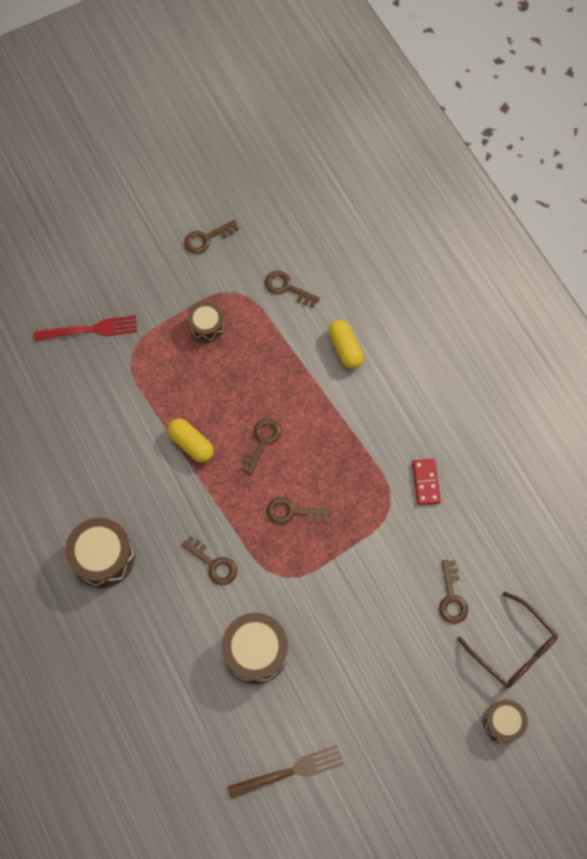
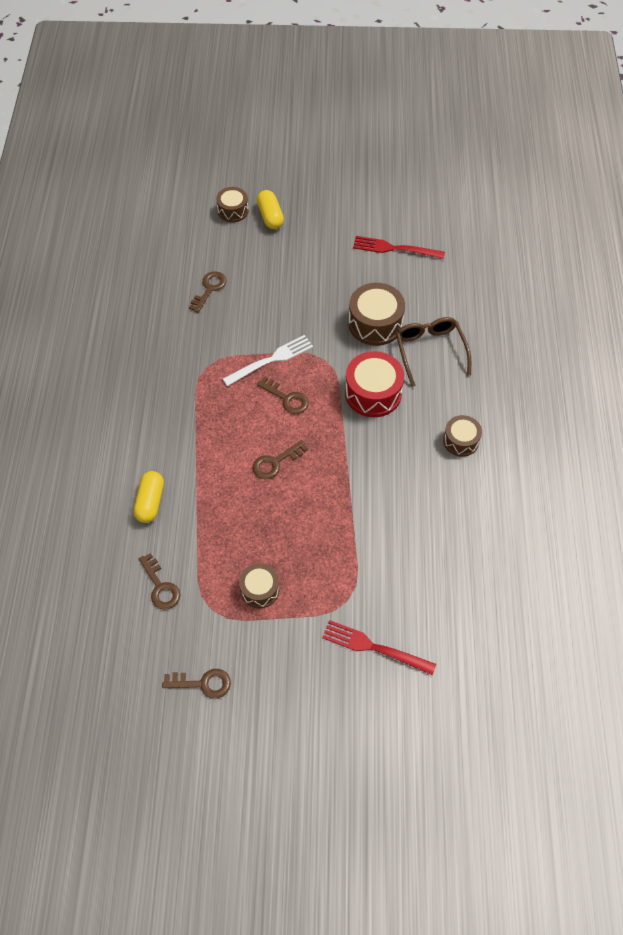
camera: 150 degrees left, 10 degrees down
(103, 557) = (461, 441): brown drum -> brown drum, size x0.61
(191, 444) = (337, 491): yellow capsule -> yellow capsule (270, 216)
(213, 564) = (373, 393): brown key -> red drum
(291, 771) = (394, 248): brown fork -> red fork
(333, 547) = (271, 359): none -> white fork
(426, 482) = (167, 367): red domino -> none
(512, 647) = (192, 244): brown glasses -> brown glasses (430, 351)

